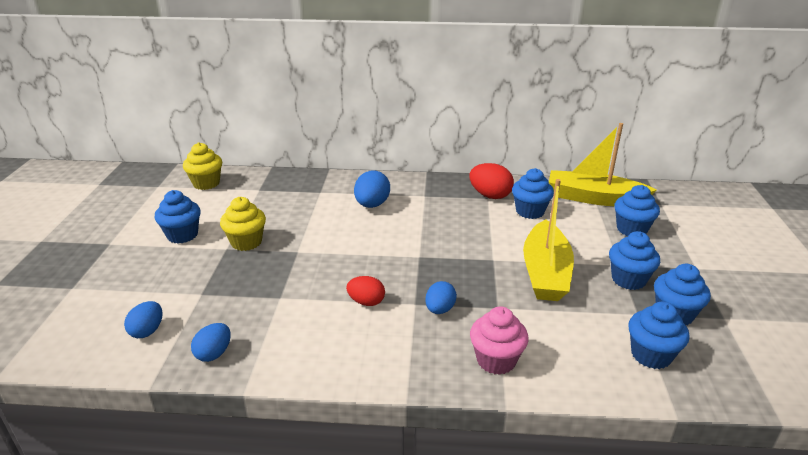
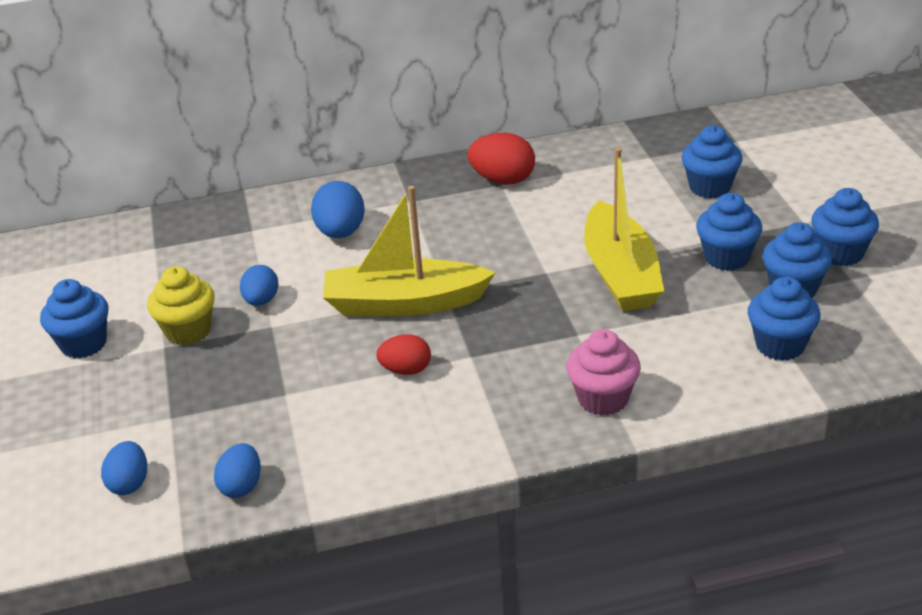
camera: 15 degrees left, 5 degrees up
(206, 183) = (64, 257): yellow cupcake -> none
(440, 309) = (506, 355): blue egg -> blue egg (261, 301)
(530, 211) = (567, 192): blue cupcake -> blue cupcake (840, 253)
(594, 198) = (646, 152): yellow boat -> yellow boat (404, 303)

